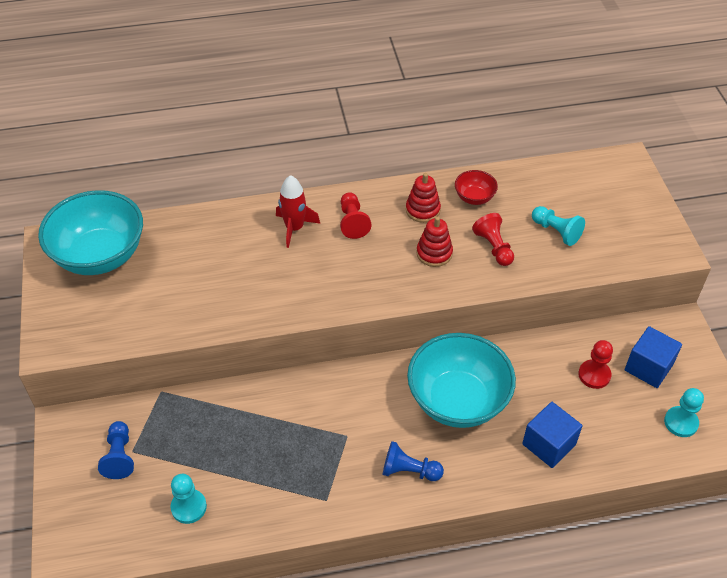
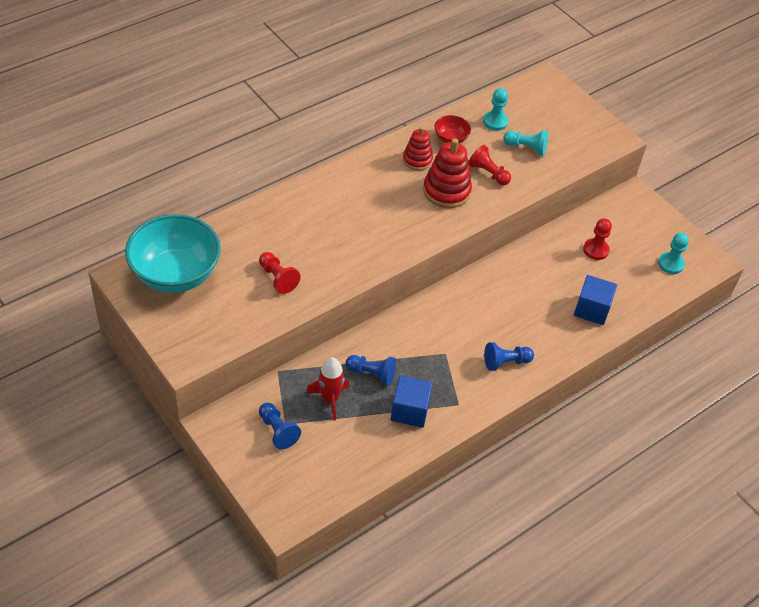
camera: 30 degrees left, 0 degrees up
(189, 507) = (358, 447): turquoise pawn -> turquoise pawn (495, 122)
(254, 430) = (372, 374): none -> blue pawn
(294, 228) = (325, 204): red rocket -> red rocket (330, 399)
(352, 222) = (368, 185): red pawn -> red pawn (277, 278)
(434, 253) = (446, 191): red stacking toy -> red stacking toy, size x1.57
(457, 400) = (511, 300): turquoise bowl -> none
(648, 367) = (629, 232): blue cube -> blue cube (410, 411)

